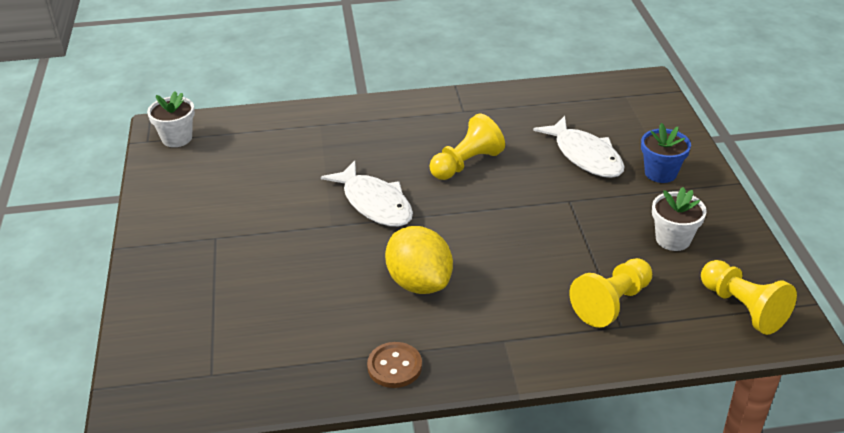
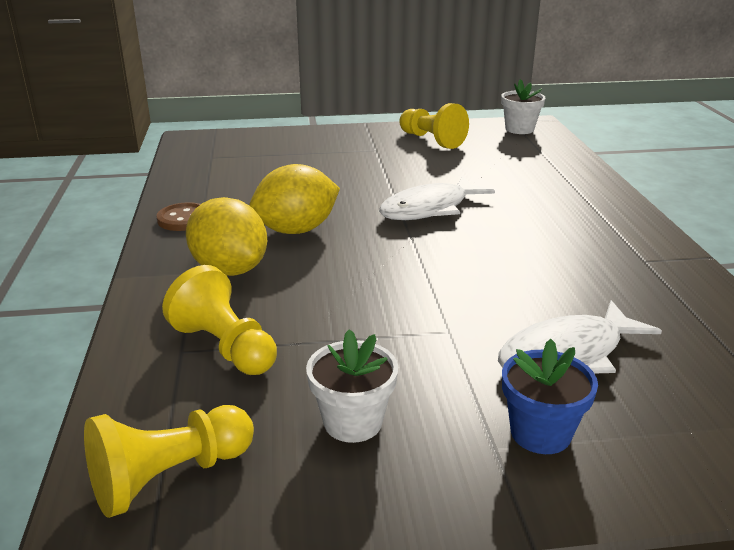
camera: 90 degrees right, 10 degrees down
(466, 164) = (517, 259): yellow pawn -> yellow pawn (431, 140)
(497, 317) = (230, 269): none -> yellow lemon

